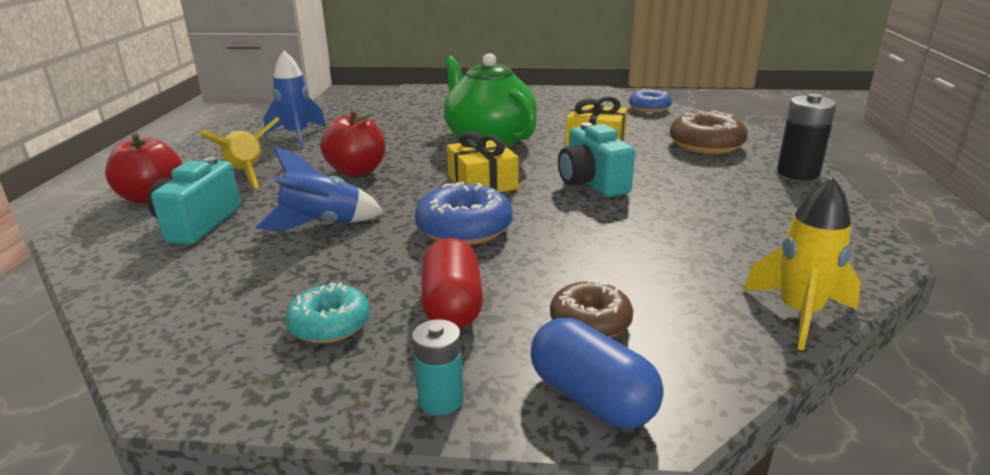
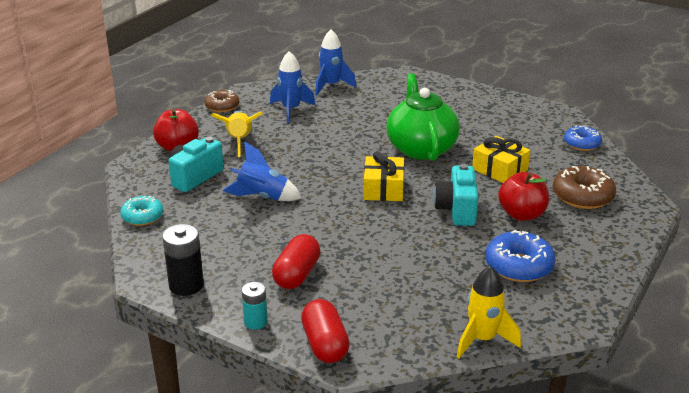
camera: 25 degrees right, 5 degrees up
(330, 325) = (229, 266): turquoise donut -> turquoise donut (142, 217)
(333, 109) = (331, 86): none -> blue rocket
(357, 171) = (309, 156): red apple -> red apple (522, 214)
(464, 229) = (342, 224): blue donut -> blue donut (518, 266)
(590, 322) = (361, 306): brown donut -> brown donut (222, 106)
(591, 398) = (325, 344): blue capsule -> red capsule
(798, 172) = (621, 242): black battery -> black battery (186, 285)

